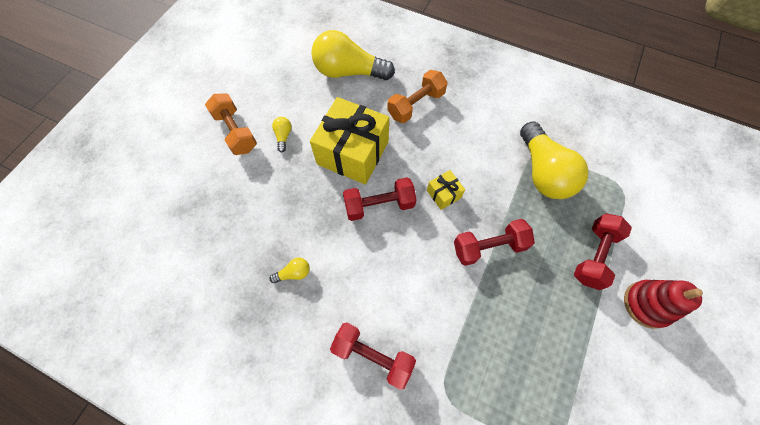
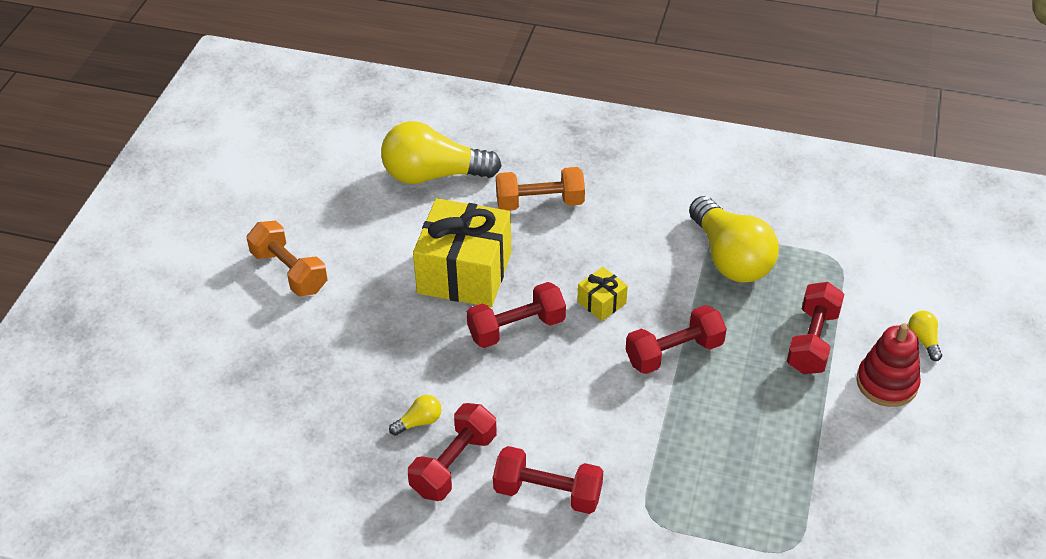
camera: 10 degrees left, 20 degrees down
(283, 136) = (360, 267): yellow light bulb -> yellow light bulb (923, 340)
(310, 315) = (454, 464): none -> red dumbbell
(416, 105) = (540, 202): orange dumbbell -> orange dumbbell turned 45 degrees clockwise

